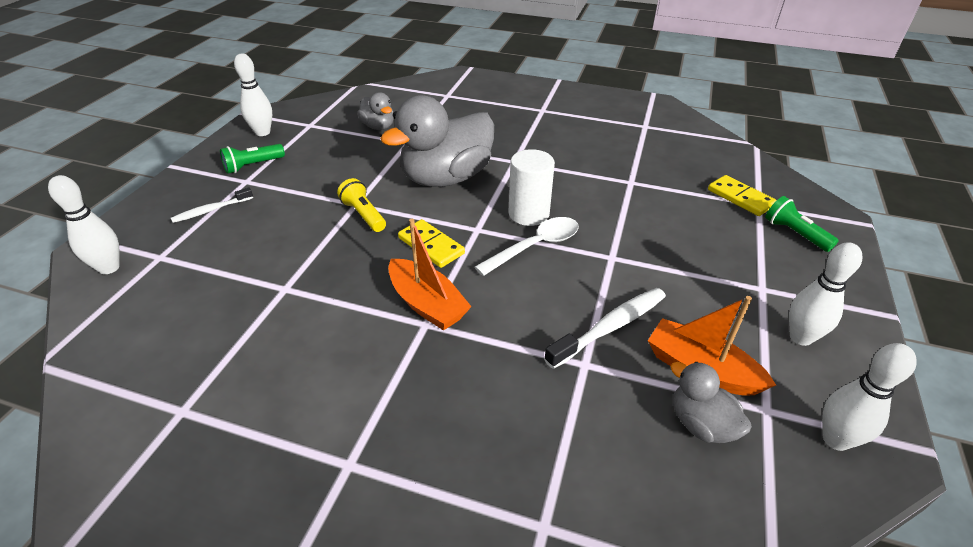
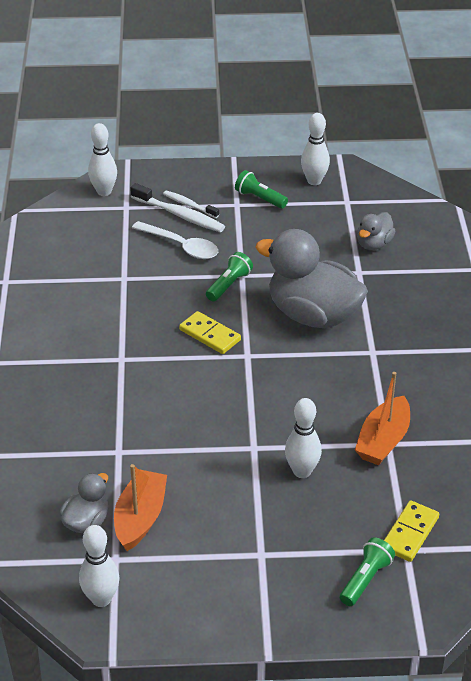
camera: 70 degrees right, 0 degrees up
(364, 215) = (229, 285): yellow flashlight -> green flashlight
(427, 304) = (141, 353): orange boat -> orange boat (383, 441)
(431, 246) = (209, 335): yellow domino -> yellow domino turned 75 degrees counterclockwise
(528, 214) = (288, 381): white cylinder -> none
(535, 246) = (242, 396): white spoon -> white spoon (181, 246)
(610, 327) = (163, 460): white toothbrush -> white toothbrush (180, 215)
(800, 337) = (206, 581): white bowling pin -> white bowling pin (302, 471)

